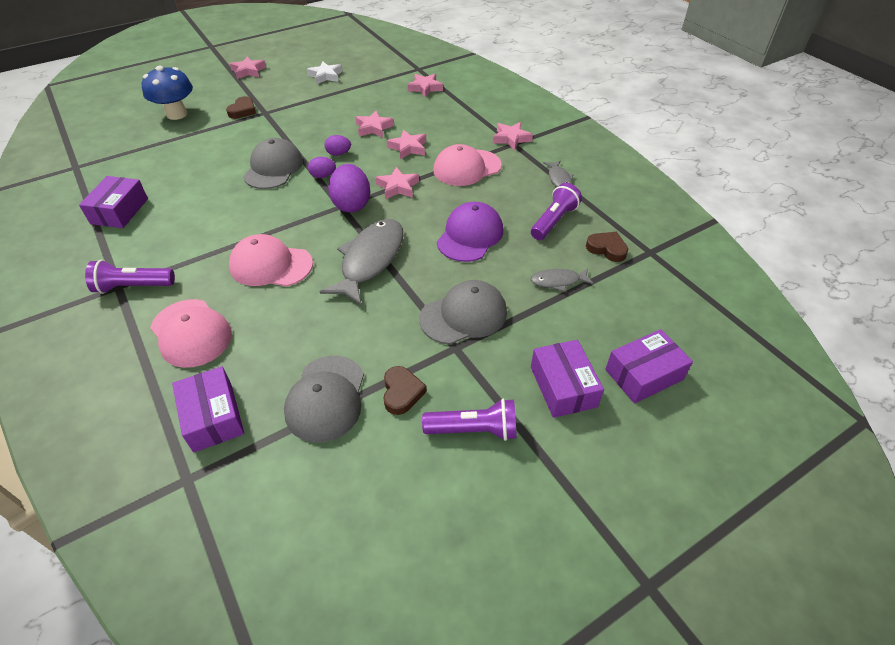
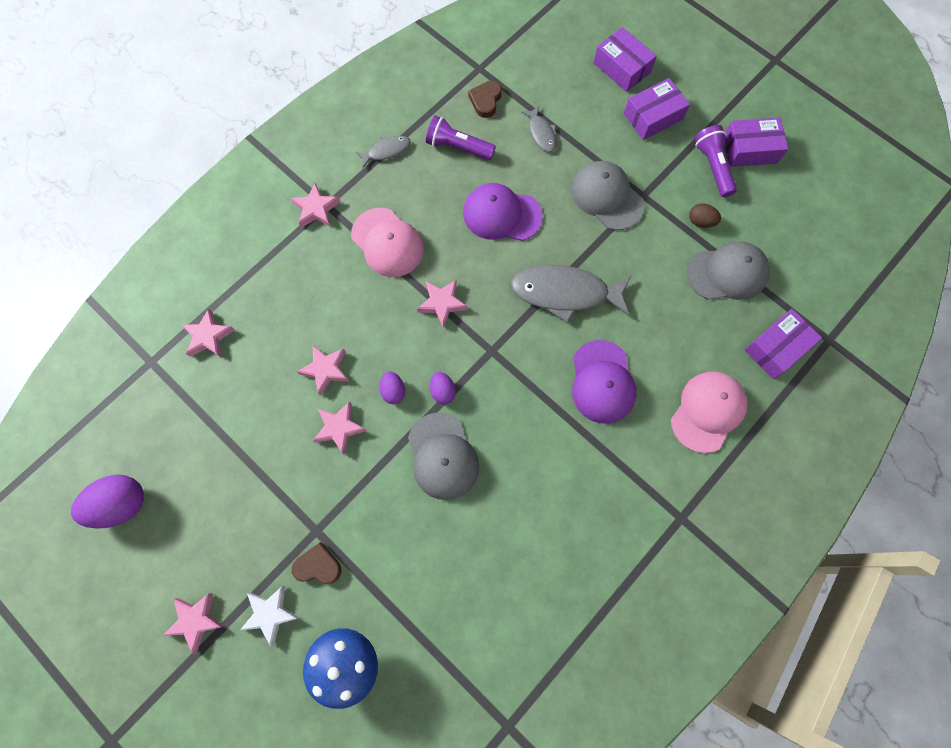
camera: 105 degrees left, 25 degrees up
(119, 211) = (573, 598): purple box -> purple box (750, 149)
(133, 287) = (676, 502): purple flashlight -> none
(271, 265) = (602, 382): pink cap -> purple cap
(273, 168) = (442, 456): grey cap -> grey cap turned 105 degrees counterclockwise
(325, 76) = (194, 488): white star -> white star (270, 614)
(351, 204) = (485, 340): purple egg -> purple egg (121, 504)
(402, 392) = (700, 221): brown heart -> brown egg
(408, 148) = (361, 315): pink star -> pink star (339, 428)

